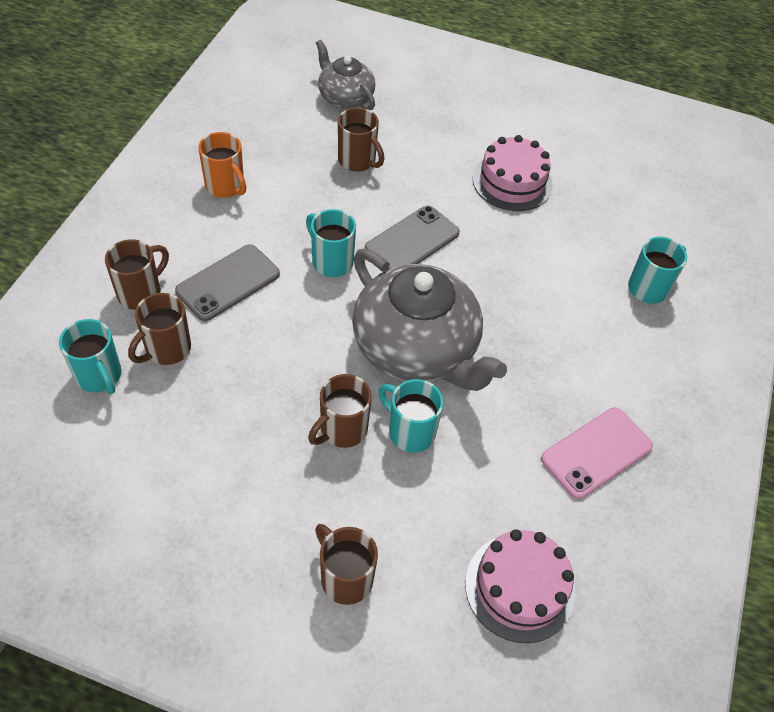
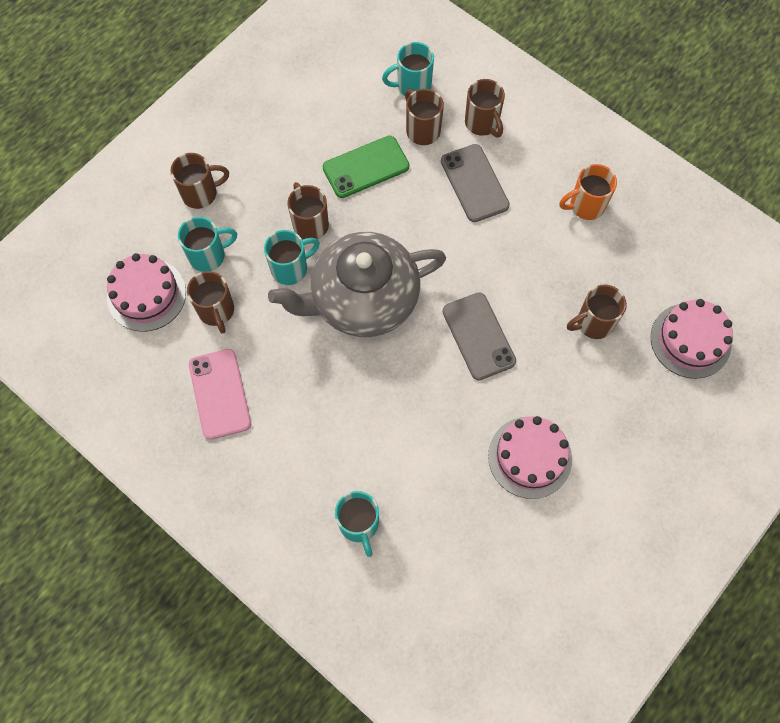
camera: 115 degrees right, 15 degrees up
(239, 394) = (366, 167): none -> green phone
(331, 261) = (474, 264): turquoise mug -> turquoise mug (208, 255)
(345, 97) = (690, 340): grey teapot -> pink cake
(501, 493) = (216, 311): none -> brown mug

